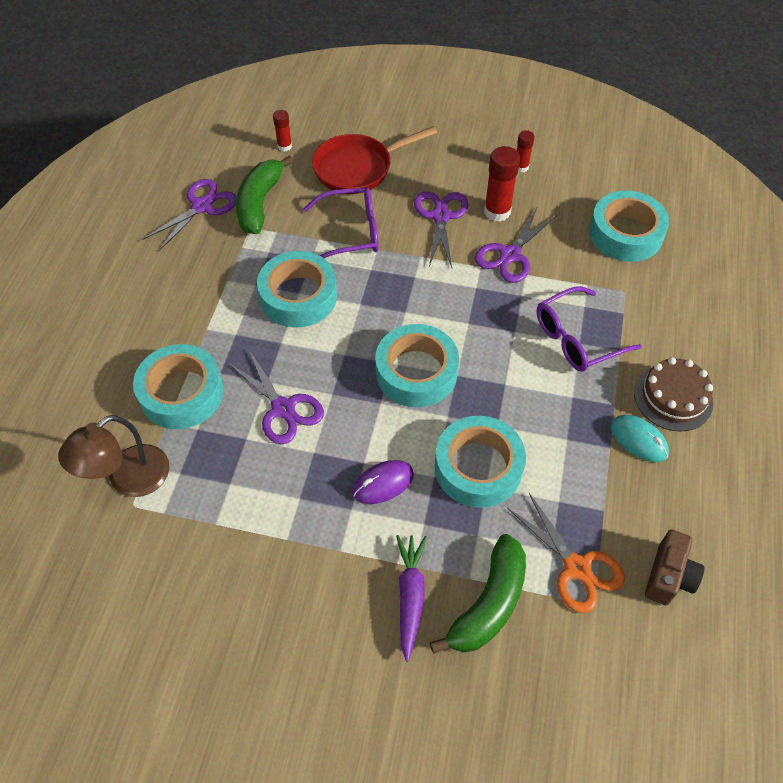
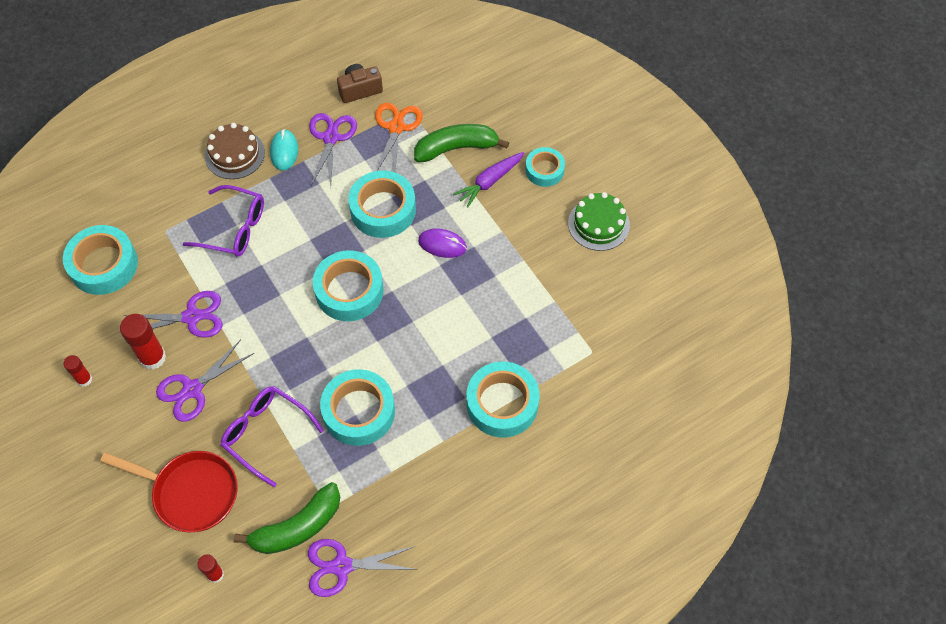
camera: 135 degrees left, 5 degrees up
(128, 480) = (582, 370): brown lamp -> none
(242, 655) = (598, 224): none -> green cake
(283, 409) = (451, 337): purple scissors -> purple scissors (331, 137)
(366, 669) = (544, 170): none -> turquoise tape

